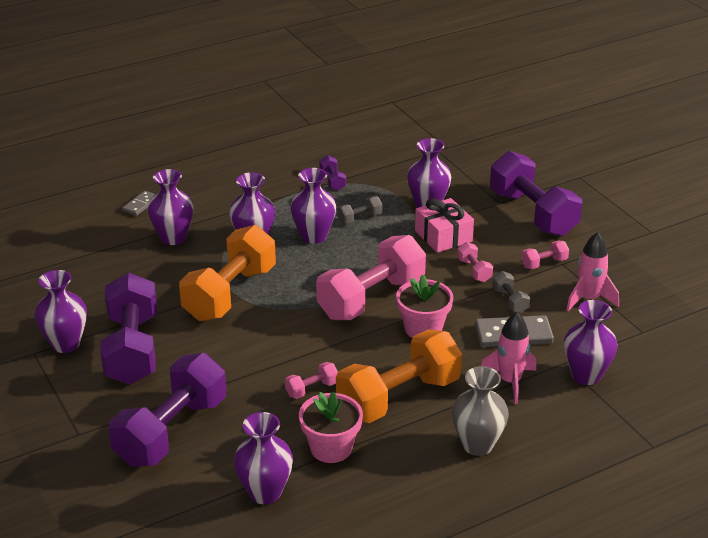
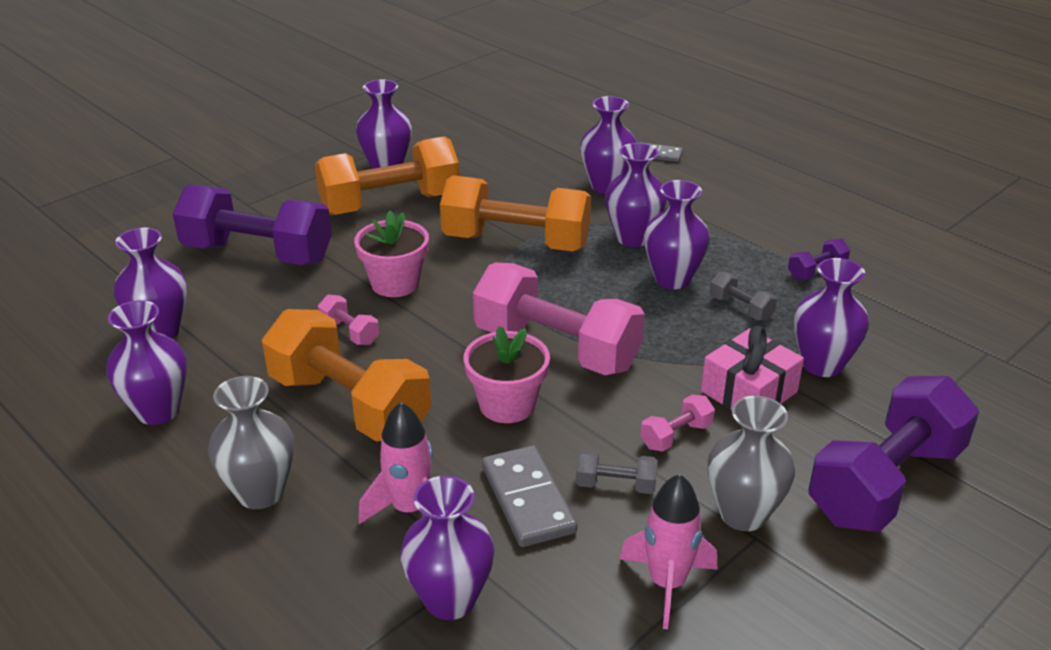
camera: 75 degrees right, 0 degrees up
(132, 349) = (390, 204): purple dumbbell -> orange dumbbell
(331, 448) = (241, 365): pink flower pot -> pink flower pot (395, 283)
(372, 494) = (158, 411): none -> purple vase
(510, 300) = (615, 485): grey dumbbell -> grey dumbbell turned 45 degrees clockwise
(544, 263) = (743, 514): pink dumbbell -> grey vase

